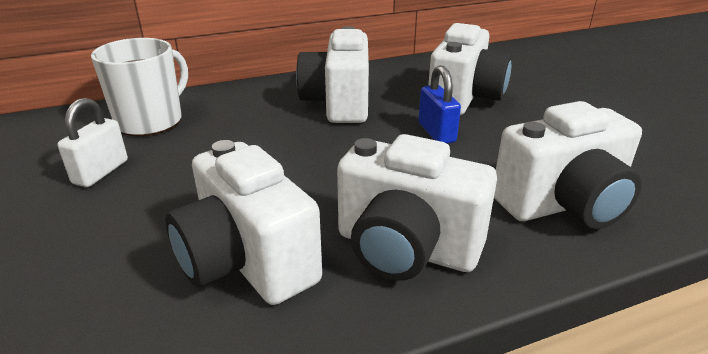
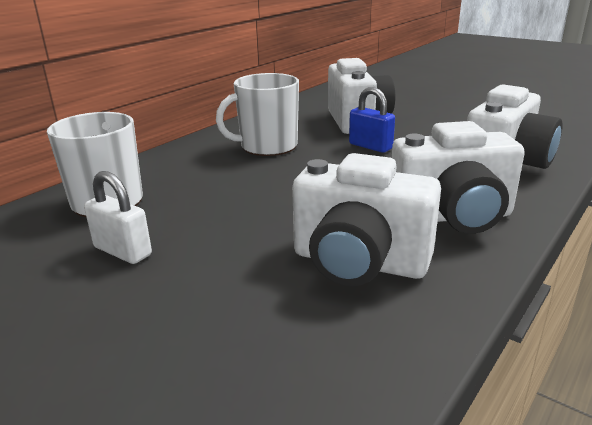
camera: 30 degrees left, 5 degrees down
(101, 172) = (123, 251): white padlock -> white padlock turned 45 degrees counterclockwise
(338, 104) = (267, 146): white camera -> white mug

